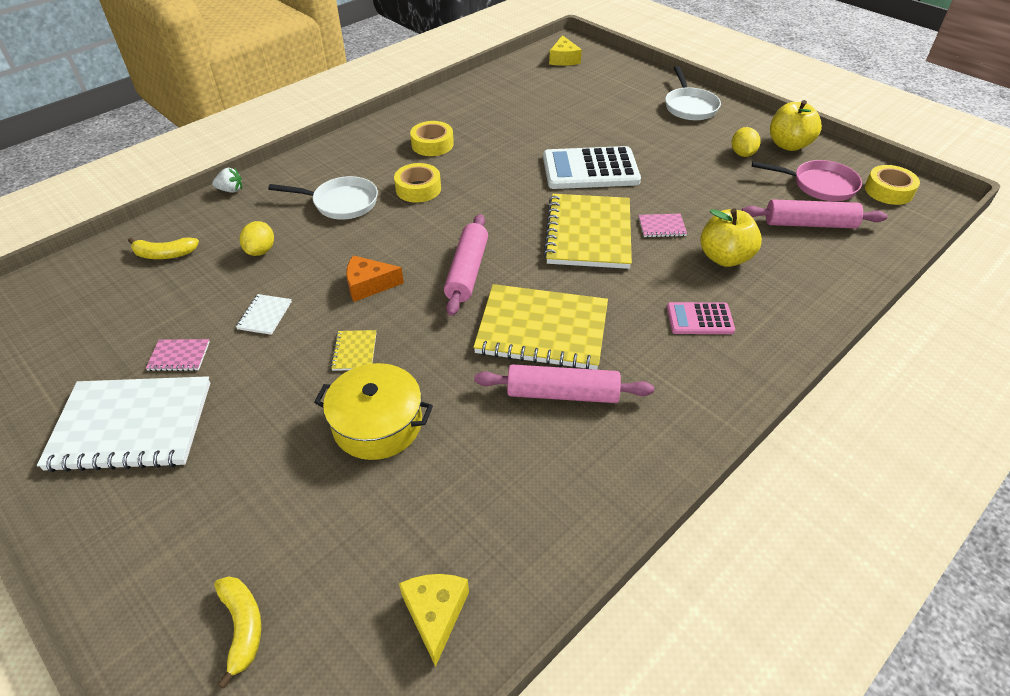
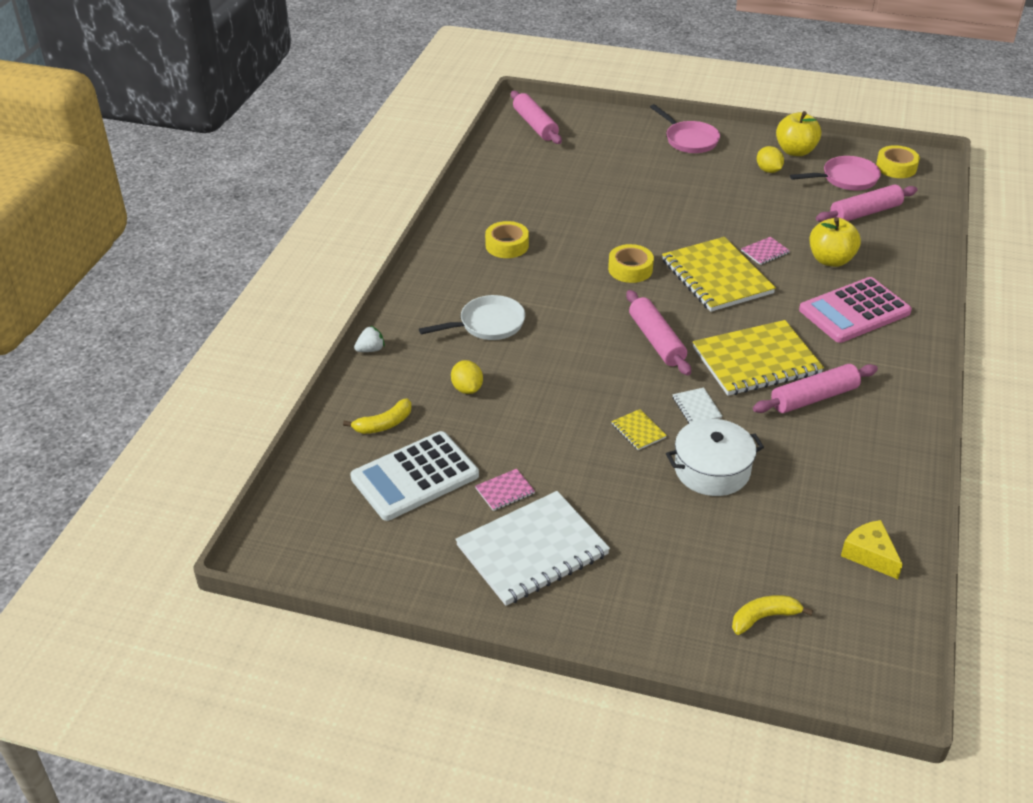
camera: 30 degrees left, 5 degrees down
(243, 627) = (764, 618): yellow banana -> yellow banana turned 60 degrees counterclockwise
(264, 315) = (535, 435): white notebook -> white notebook (696, 407)
(369, 285) = (591, 380): orange cheese -> none
(377, 424) = (712, 470): yellow pot -> white pot
(418, 189) = (540, 289): yellow tape -> yellow tape (630, 269)
(563, 59) = (535, 125): yellow cheese -> pink rolling pin
(590, 169) = (665, 223): white calculator -> white calculator (415, 477)
(689, 106) = (689, 140): white pan -> pink pan
(700, 319) = (854, 311): pink calculator -> pink calculator, size x1.85

